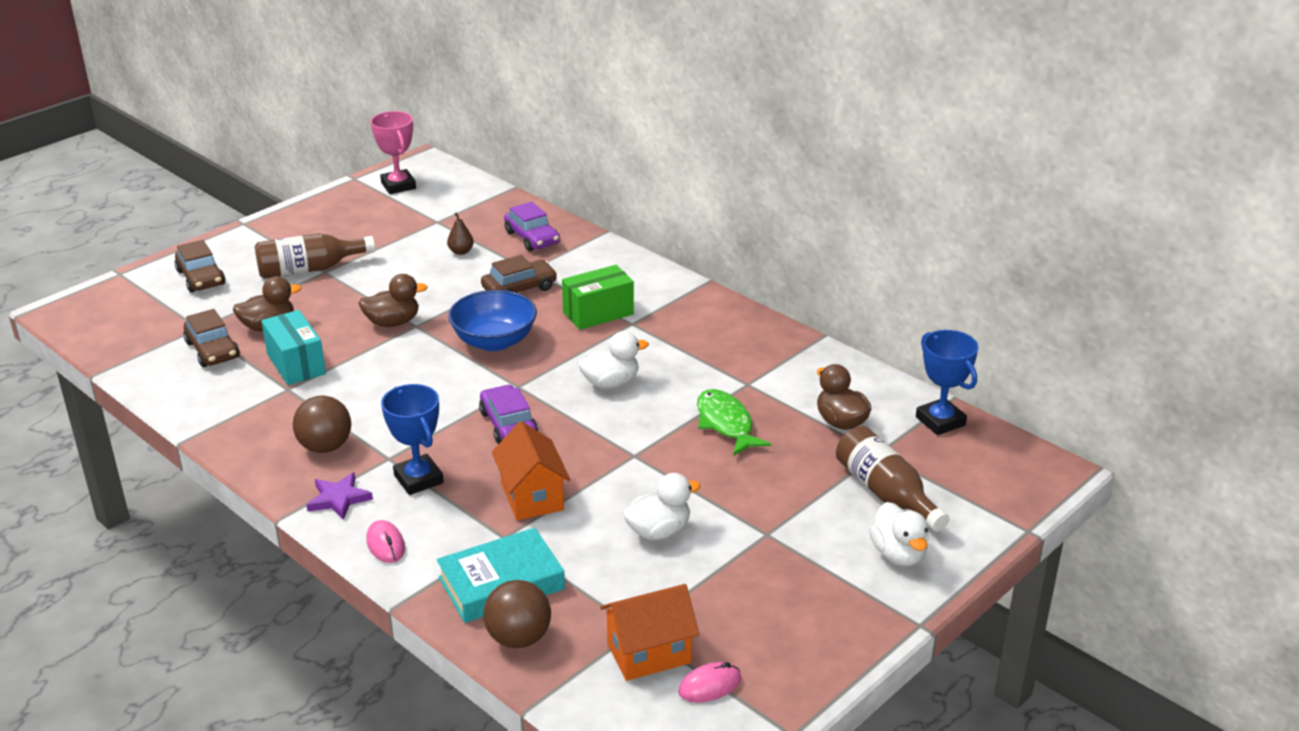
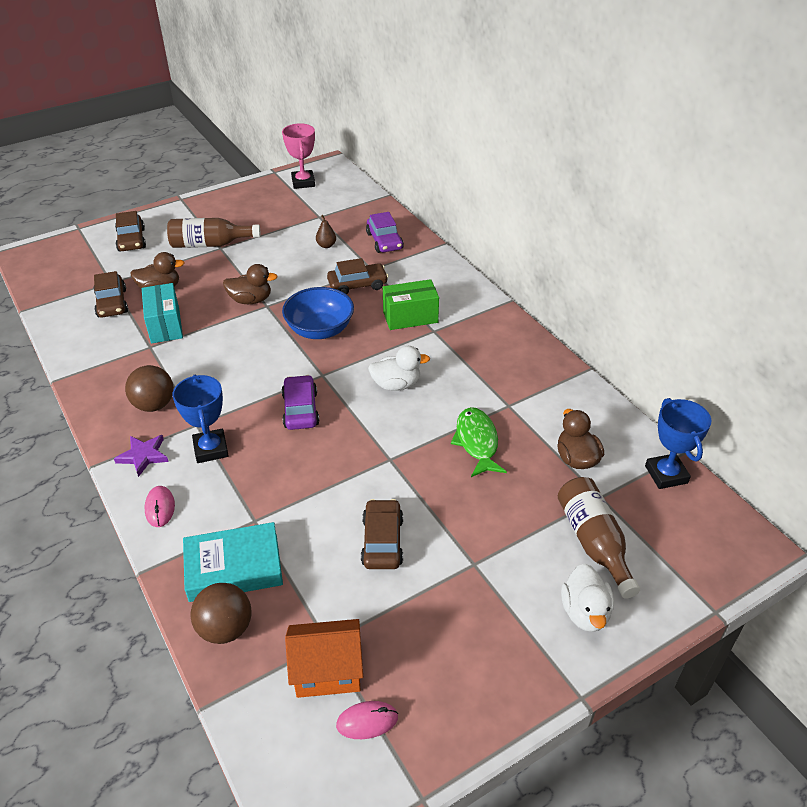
camera: 15 degrees right, 10 degrees up
(532, 497) = (292, 484): orange house -> none
(658, 531) = (382, 541): white duck -> brown car

